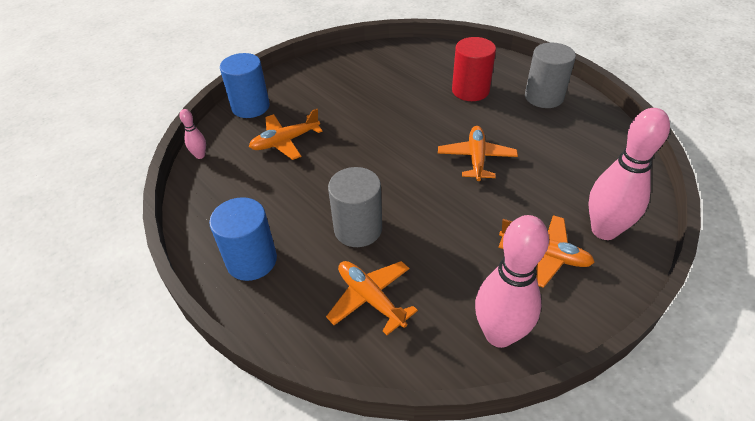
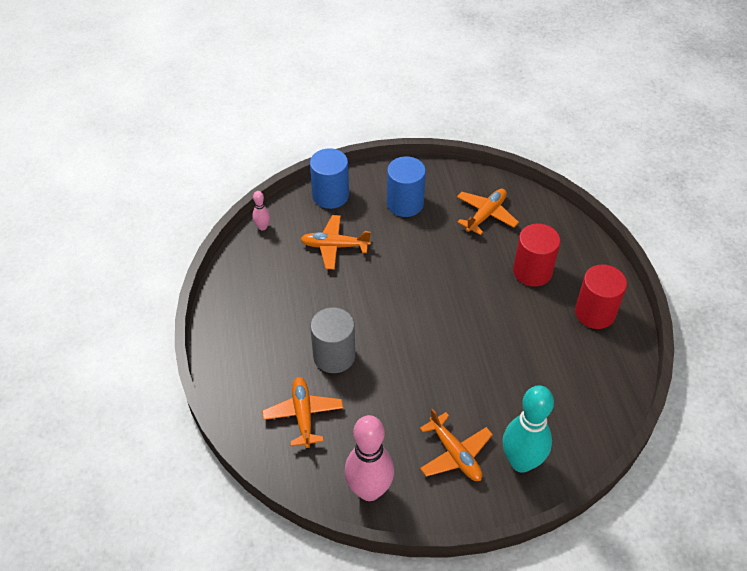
camera: 30 degrees right, 5 degrees up
(251, 260) = (244, 340): blue cylinder -> blue cylinder (405, 203)
(476, 158) = (476, 343): orange plane -> orange plane (486, 215)
(544, 97) = (595, 313): grey cylinder -> red cylinder
(604, 230) = (521, 462): pink bowling pin -> turquoise bowling pin

